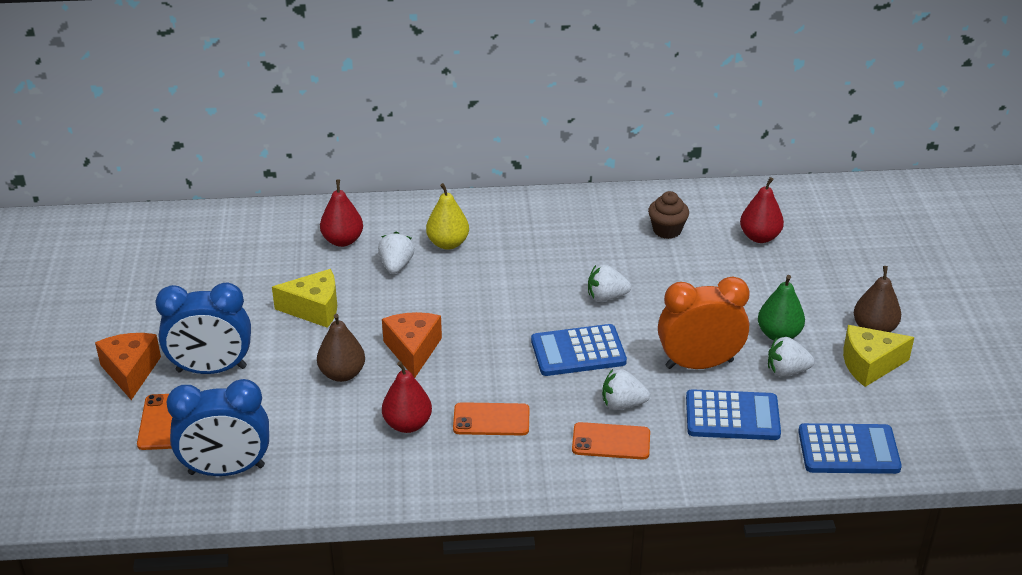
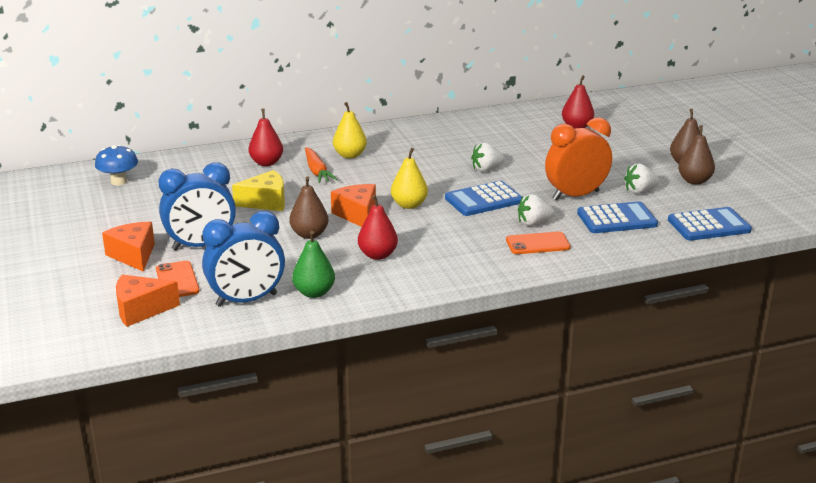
camera: 15 degrees left, 10 degrees down
(105, 462) = (141, 310): none -> orange cheese
(161, 245) = (119, 182): none -> blue mushroom
(396, 265) = (317, 171): white strawberry -> orange carrot
(482, 344) = (409, 205): none -> yellow pear
(491, 420) = (441, 244): orange phone -> none
(667, 230) = (509, 130): brown cupcake -> none
(778, 334) = (622, 173): green pear -> green pear (314, 293)
(869, 365) = (694, 181): yellow cheese -> brown pear

